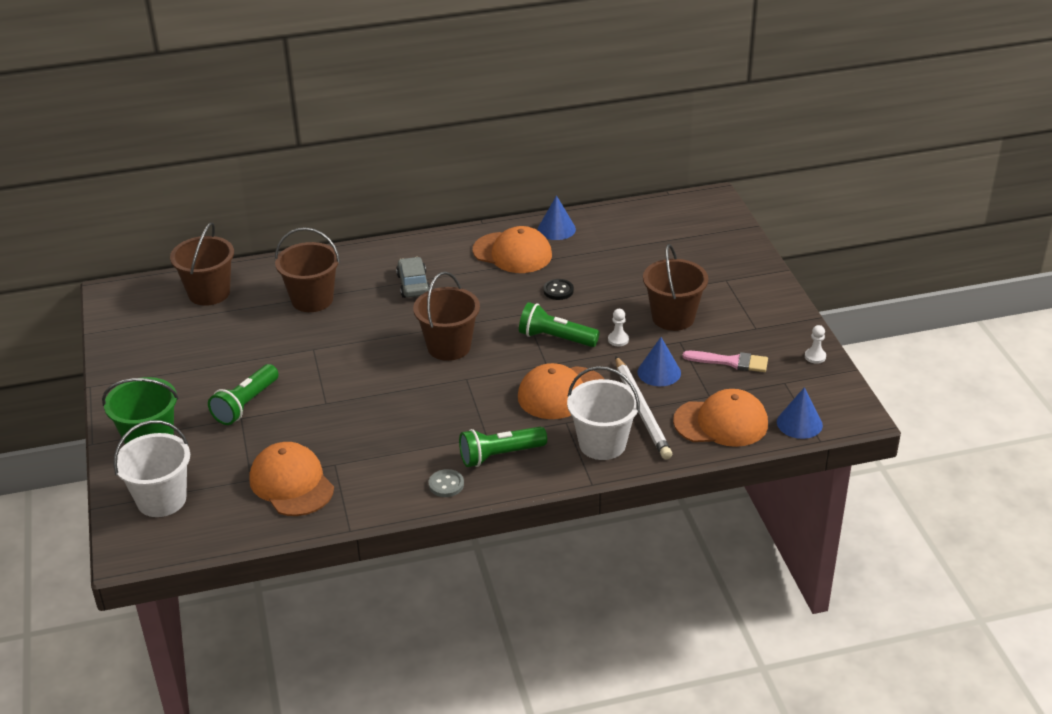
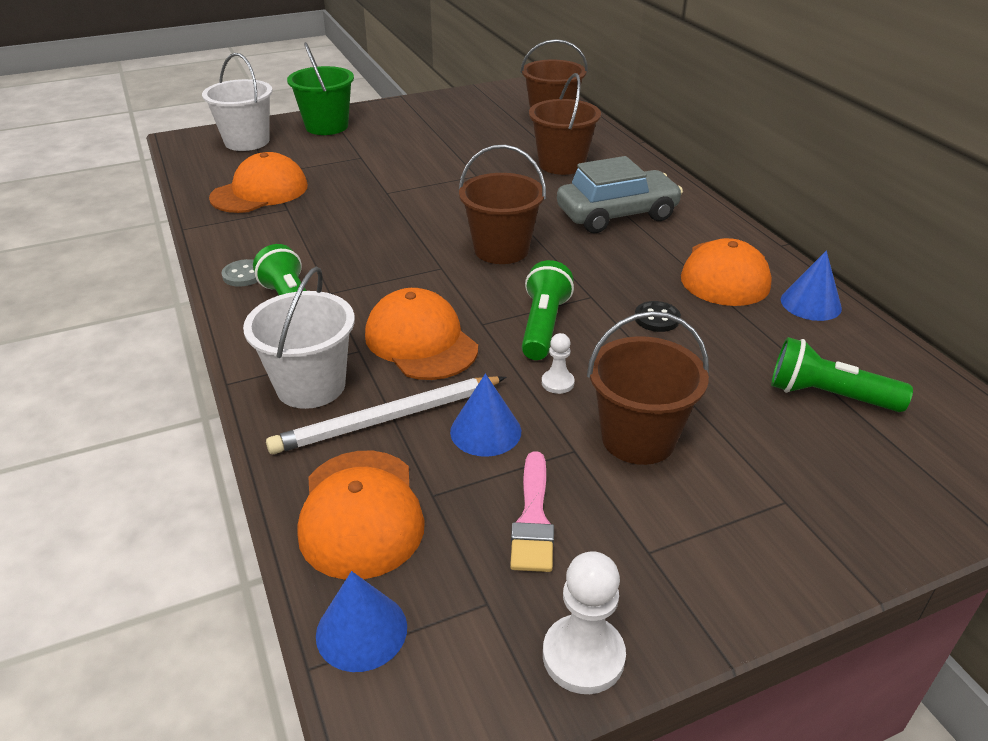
camera: 80 degrees right, 0 degrees up
(246, 404) = (381, 156): green flashlight -> green flashlight (828, 395)
(413, 285) = (617, 214): grey car -> grey car, size x1.65
(815, 356) = (583, 656): white pawn -> white pawn, size x1.78

